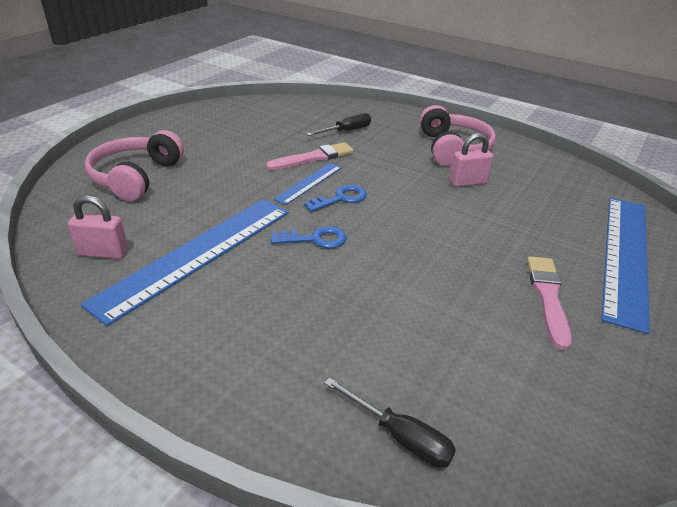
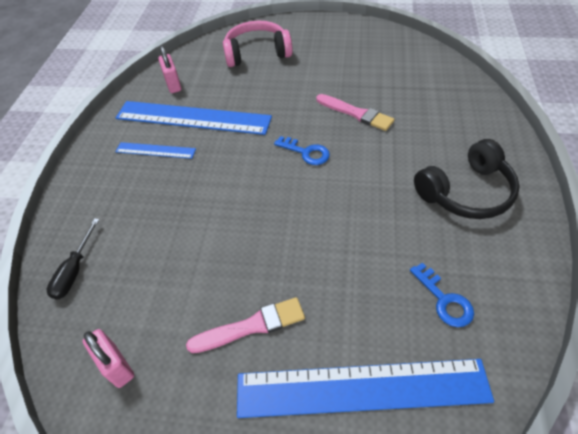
camera: 70 degrees right, 15 degrees up
(309, 183) = (315, 127): blue ruler -> blue ruler (155, 150)
(315, 239) = (242, 160): blue key -> blue key (444, 300)
(346, 131) = (423, 112): black screwdriver -> none
(453, 148) = (466, 192): pink headphones -> black headphones
(468, 182) = (404, 223): pink padlock -> pink padlock (116, 366)

